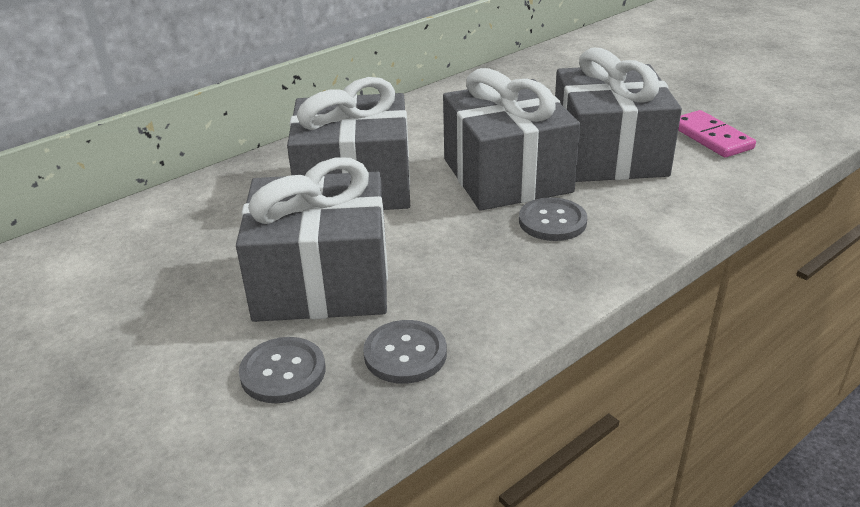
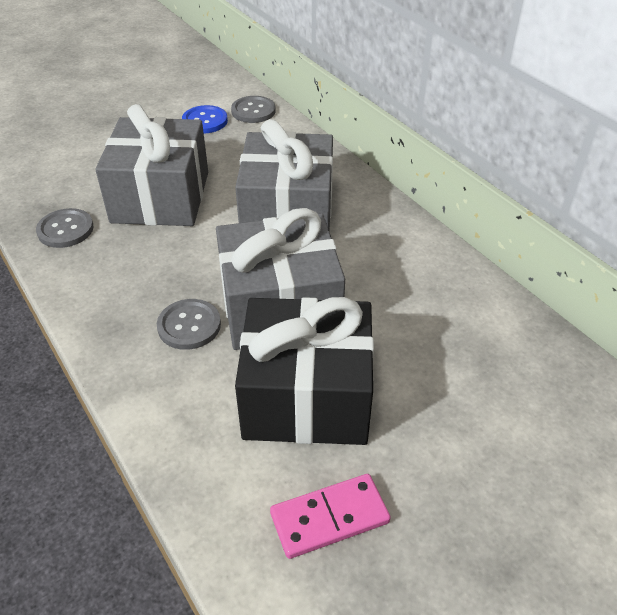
camera: 95 degrees right, 10 degrees up
(120, 274) = (205, 121): none -> blue button
(283, 372) = (78, 183): grey button -> grey button (253, 111)
(608, 154) = (307, 396): grey gift -> black gift

